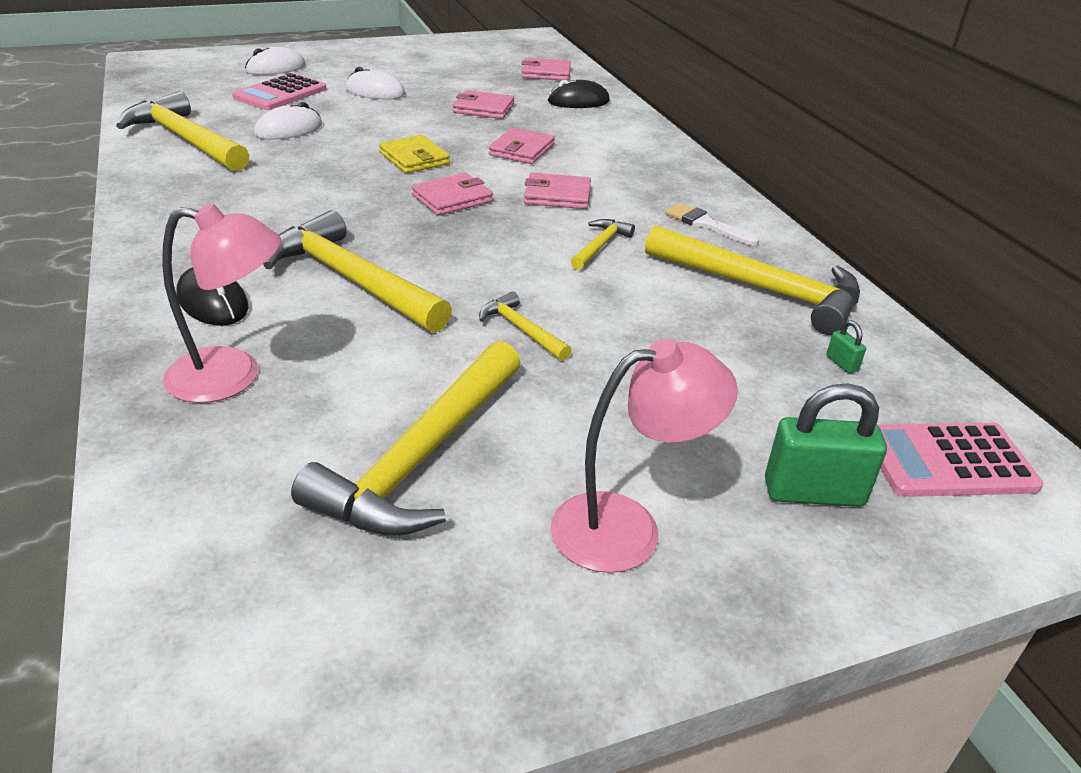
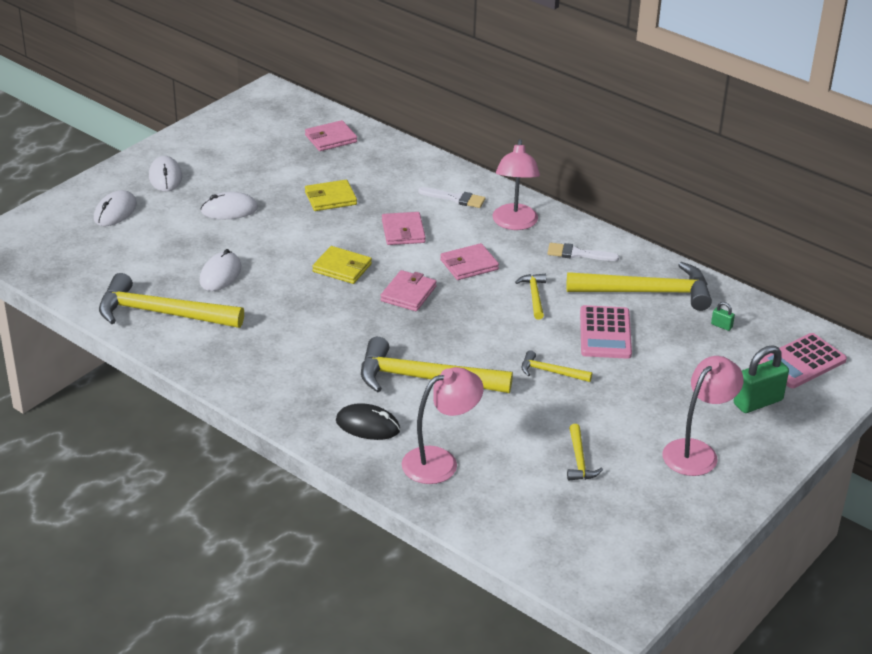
camera: 30 degrees left, 0 degrees up
(280, 93) = (161, 239): pink calculator -> pink calculator (605, 333)
(356, 59) = (165, 177): none -> white mouse
(420, 457) = (579, 460): yellow hammer -> yellow hammer, size x0.47
(483, 108) = (330, 198): pink wallet -> yellow wallet
(578, 101) = (388, 164): black mouse -> none
(615, 141) = (455, 198): none -> white brush
(658, 177) = (514, 223): none -> pink lamp

